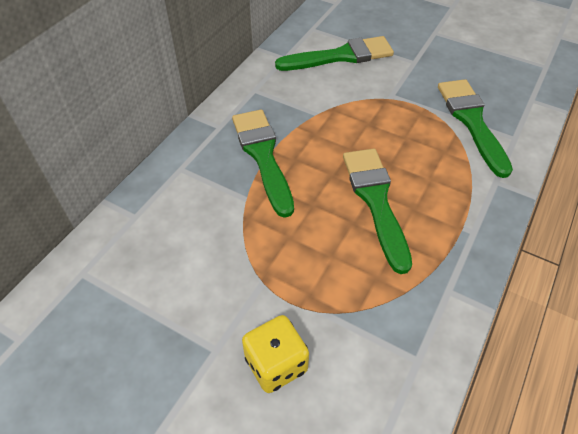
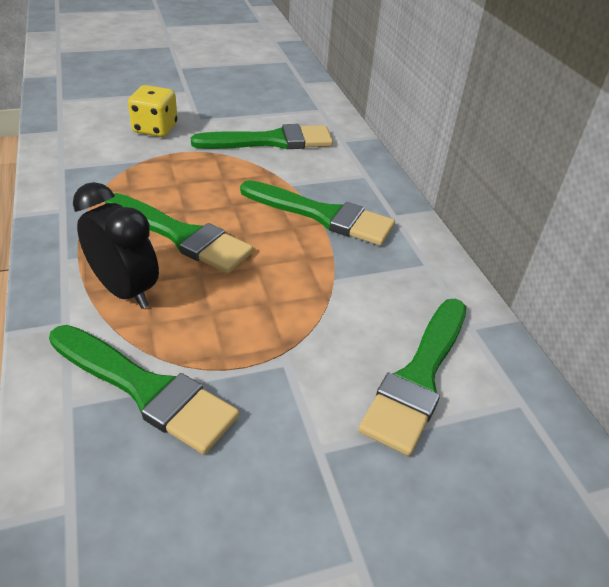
camera: 130 degrees right, 10 degrees down
(193, 258) = (271, 141): none -> green brush
(446, 181) = (125, 291): none -> black clock

